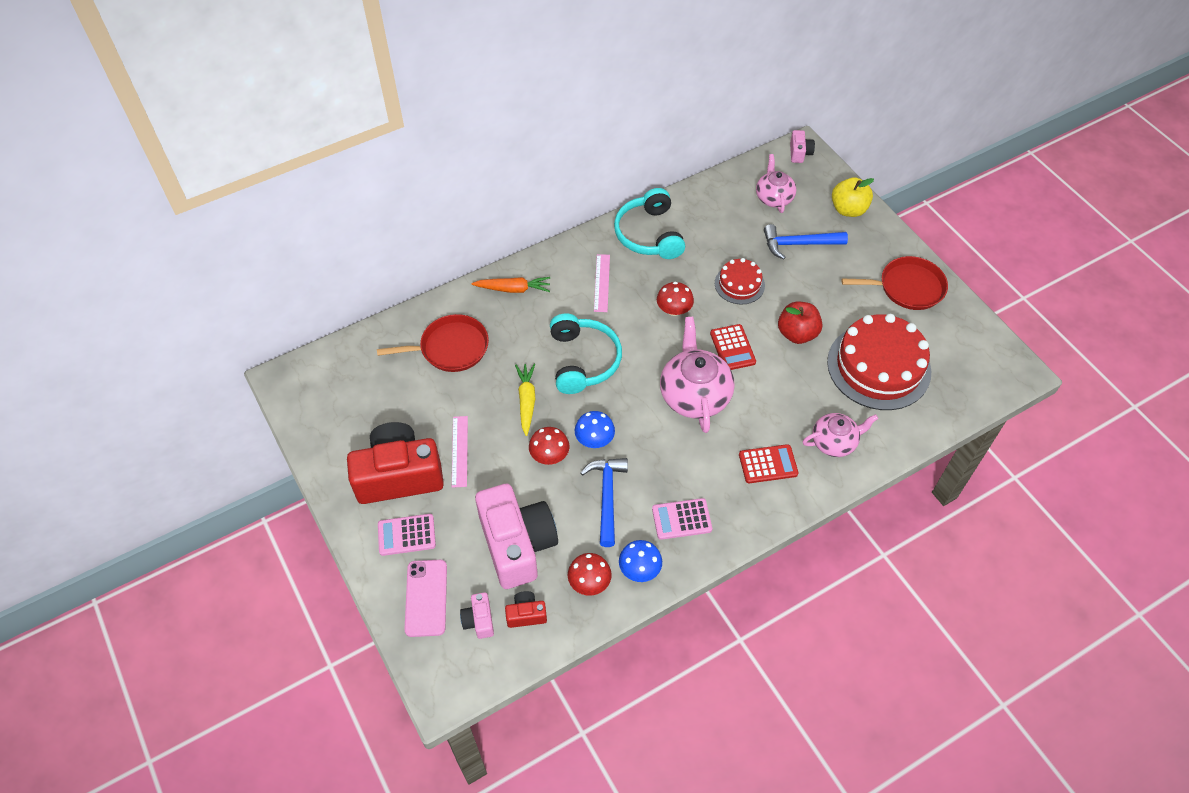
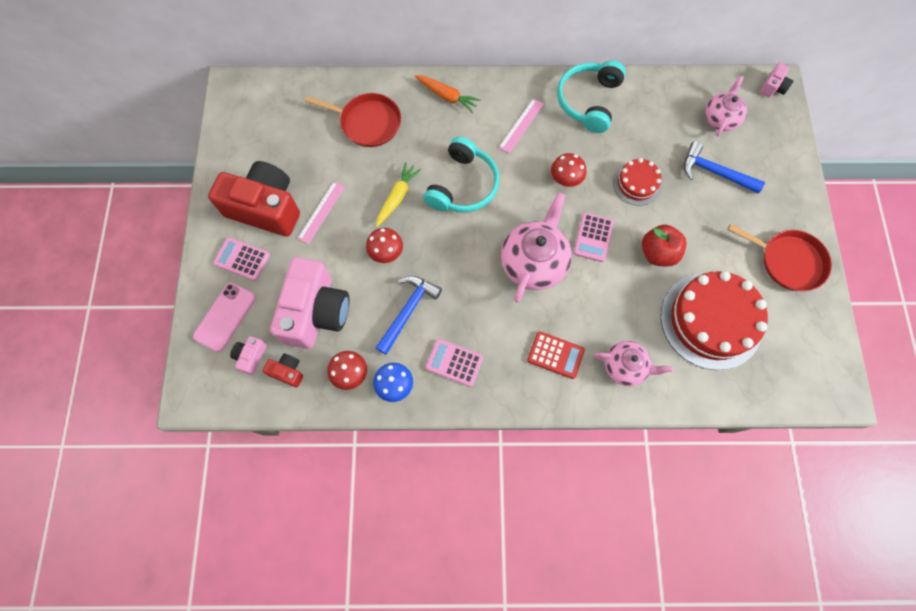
camera: 30 degrees right, 15 degrees up
(594, 439) = (429, 257): blue mushroom -> none
(732, 348) = (593, 237): red calculator -> pink calculator
(848, 209) = (782, 161): yellow apple -> none

